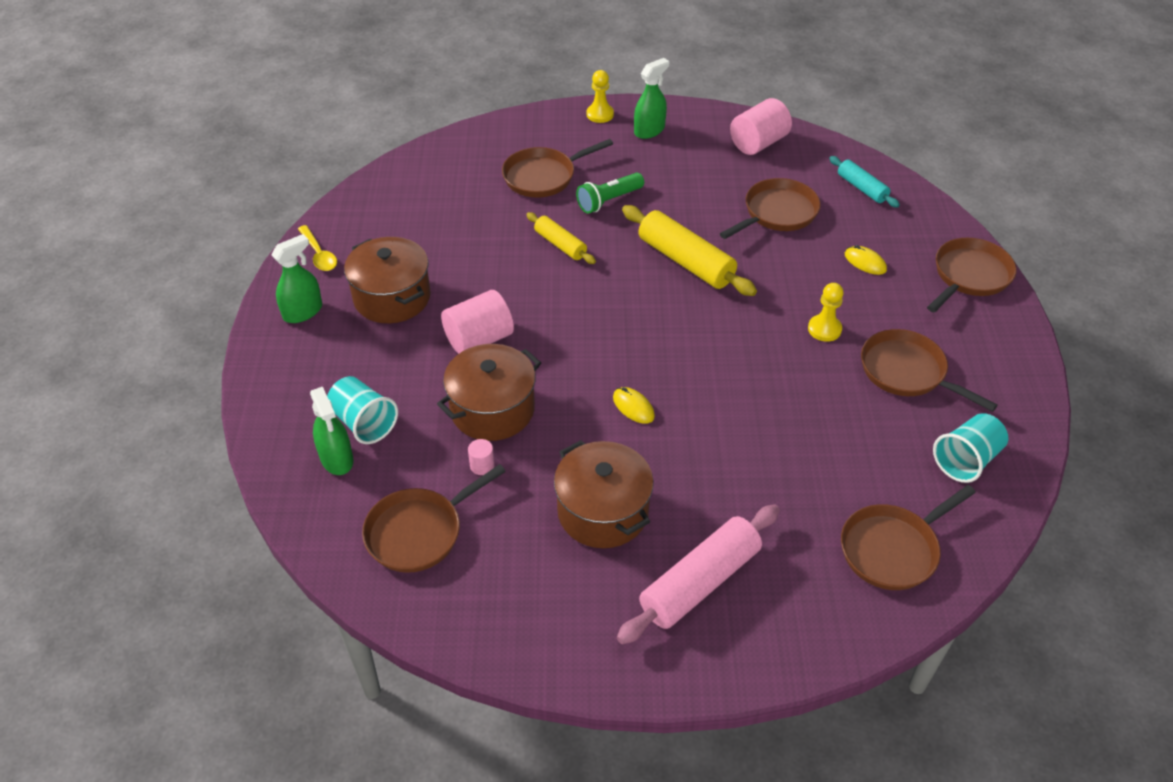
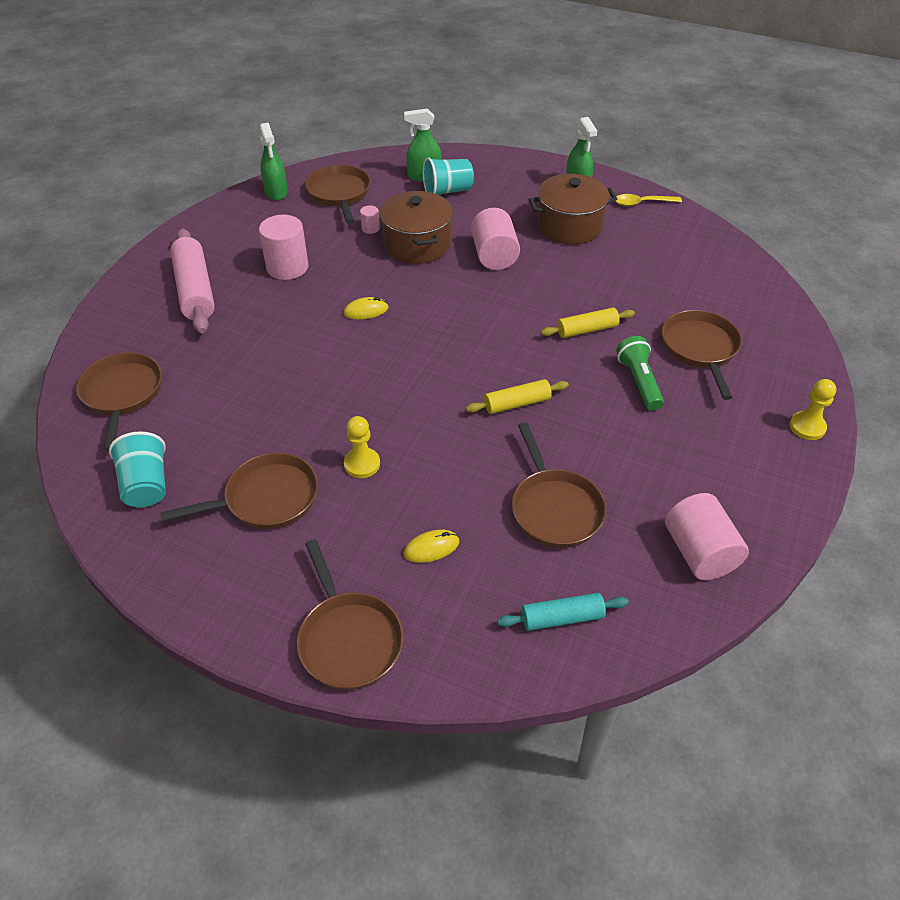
camera: 115 degrees right, 0 degrees up
(603, 511) = (287, 267): brown pot -> pink cylinder
(649, 130) = (760, 458): green spray bottle -> green spray bottle (276, 192)
(686, 261) = (517, 404): yellow rolling pin -> yellow rolling pin, size x0.58

